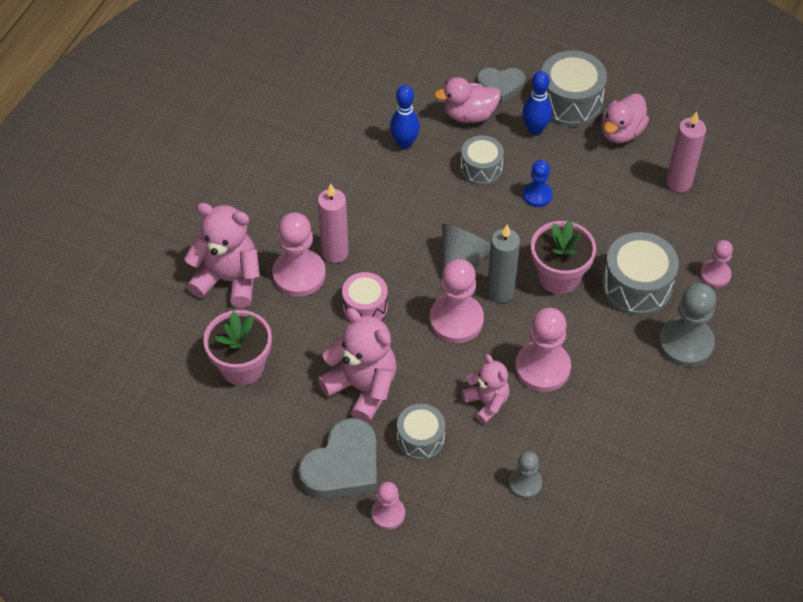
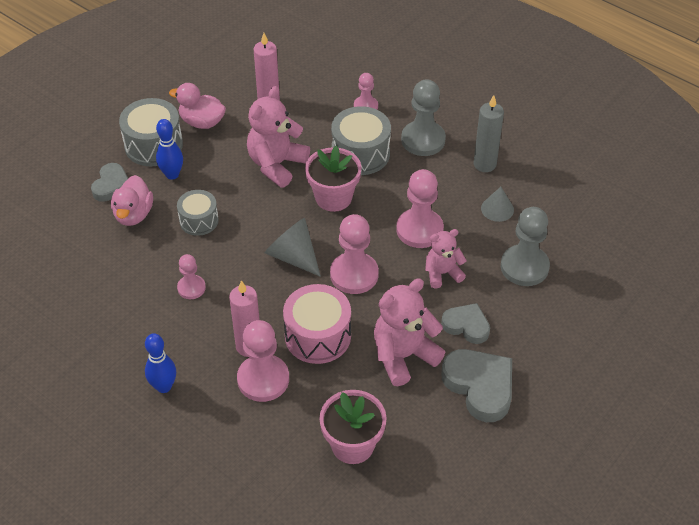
camera: 75 degrees left, 5 degrees down
(228, 279) = (248, 438): pink teddy bear -> pink teddy bear (276, 165)
(365, 306) = (318, 336): pink drum -> pink drum, size x1.58
(388, 514) = (533, 364): pink pawn -> pink pawn (191, 288)
(404, 143) = (144, 267): blue bowling pin -> blue bowling pin (163, 386)
(420, 439) = (466, 326): grey drum -> grey heart
(500, 292) = (335, 239): grey candle -> grey candle (484, 164)
(525, 483) = (524, 267): grey pawn -> grey pawn, size x1.74
(537, 195) = (244, 190): blue pawn -> none
(605, 440) = (497, 209): none -> grey cone
(621, 132) = (202, 122): pink duck -> pink duck turned 150 degrees clockwise

